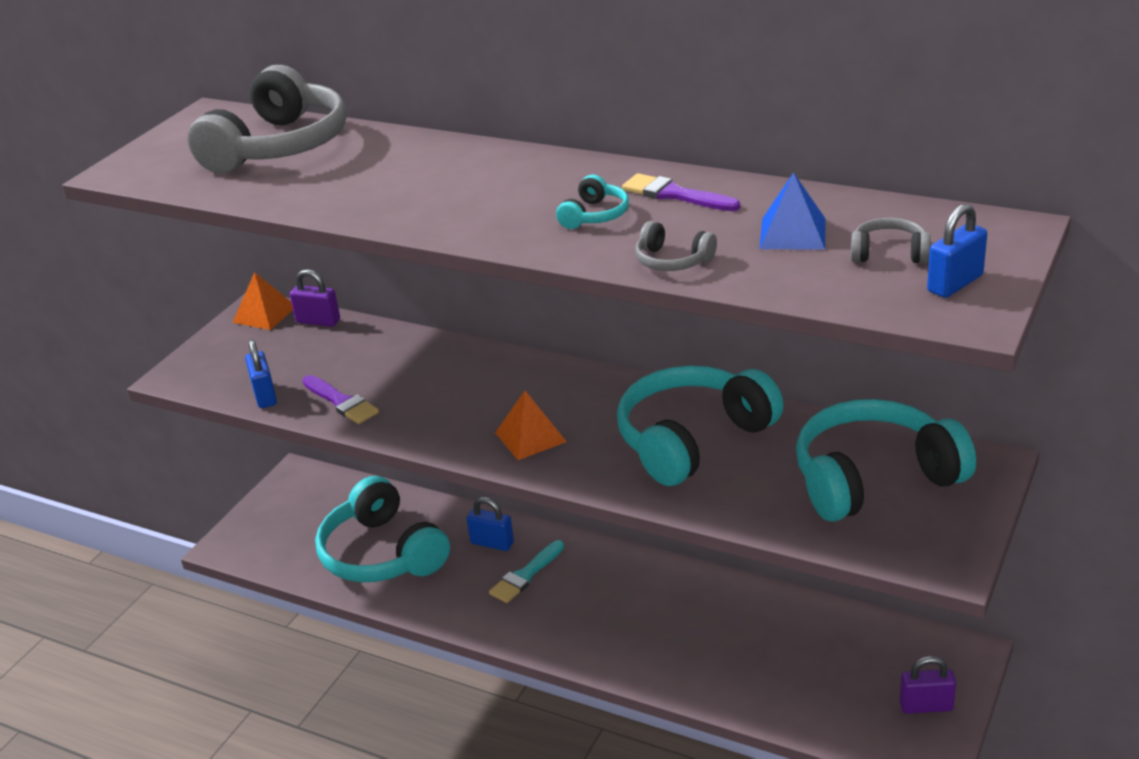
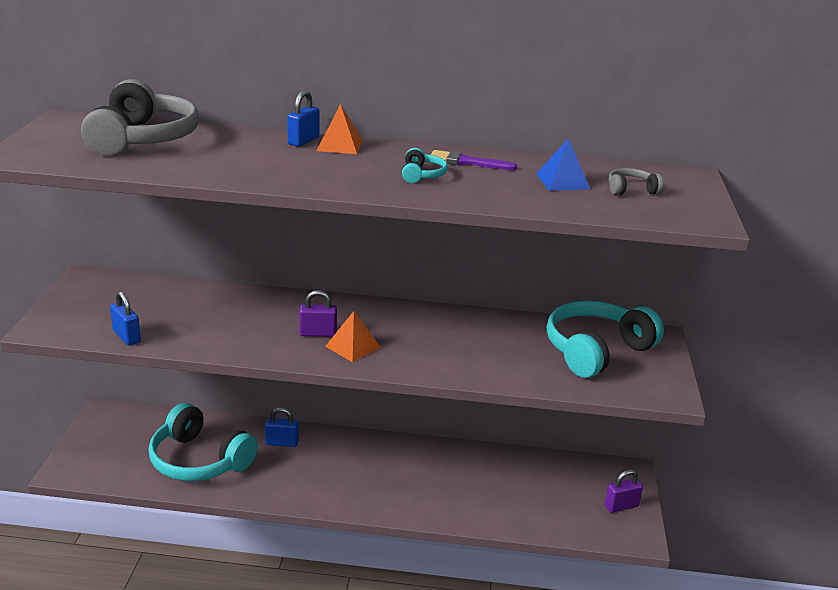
camera: 25 degrees left, 5 degrees down
(264, 314) = (94, 281): orange pyramid -> orange pyramid (340, 145)
(318, 321) = (143, 283): purple padlock -> purple padlock (318, 333)
(341, 402) = (193, 336): purple brush -> none
(525, 575) = (317, 461): turquoise brush -> none
(672, 261) = (498, 199): grey headphones -> none
(692, 439) = (466, 338): turquoise headphones -> none
(955, 284) = (684, 204): blue padlock -> blue padlock (303, 141)

